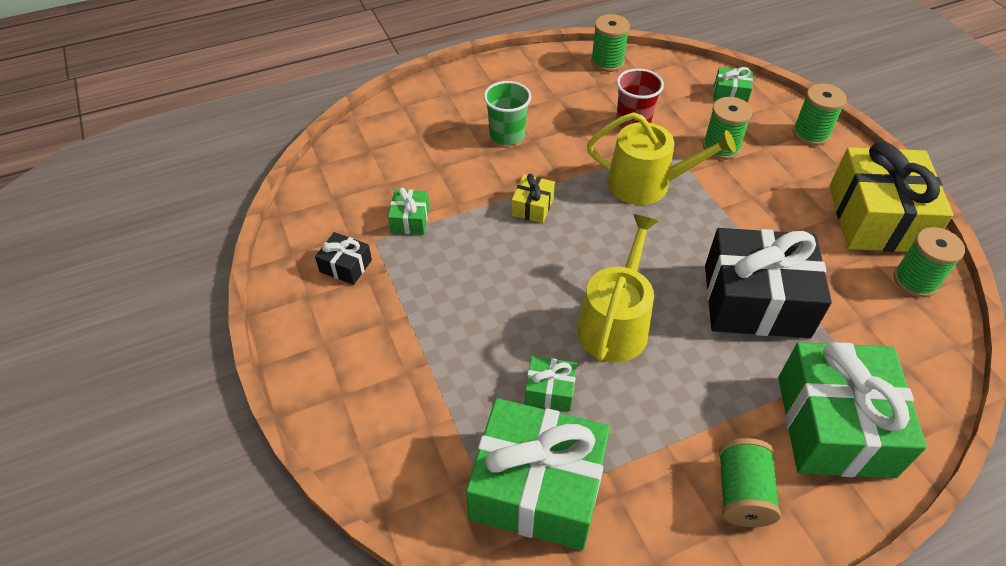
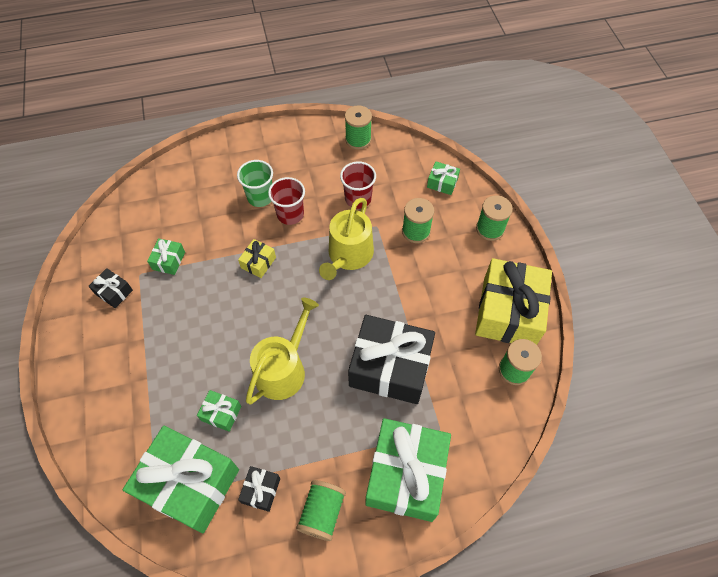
camera: 10 degrees right, 10 degrees up
(553, 149) = (290, 214): none -> red cup
(644, 479) = (261, 490): none -> black gift
(647, 184) = (348, 256): yellow watering can -> yellow watering can turned 90 degrees clockwise

